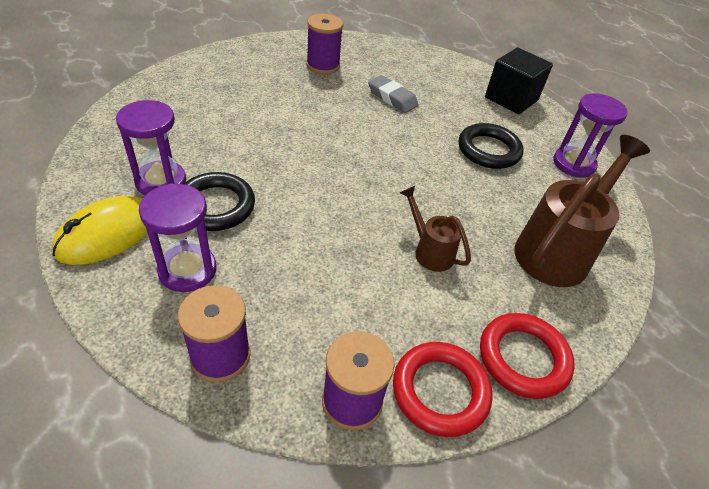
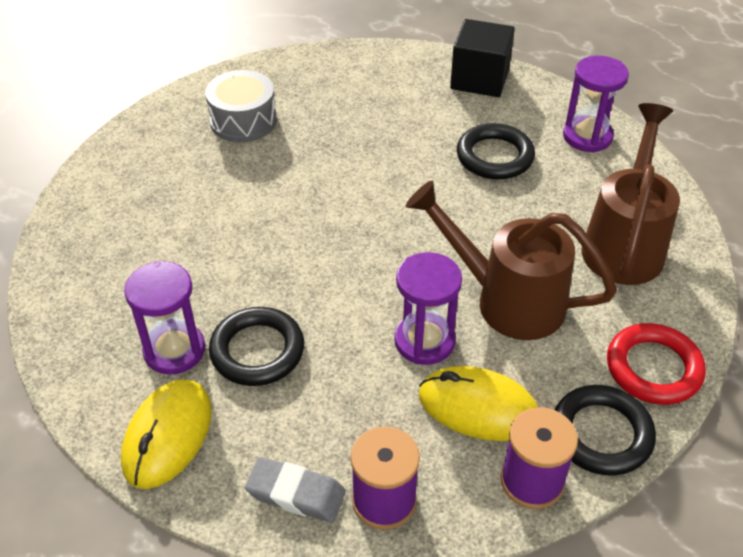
camera: 20 degrees left, 0 degrees up
(187, 270) = (284, 433): purple hourglass -> purple hourglass (424, 341)
(323, 66) = (243, 121): purple spool -> grey drum
(349, 320) = (478, 407): none -> yellow mouse
(392, 98) = (352, 132): grey eraser -> grey eraser (296, 493)
(430, 251) = (507, 300): brown watering can -> brown watering can, size x1.92
(440, 391) = (601, 434): red ring -> black ring

